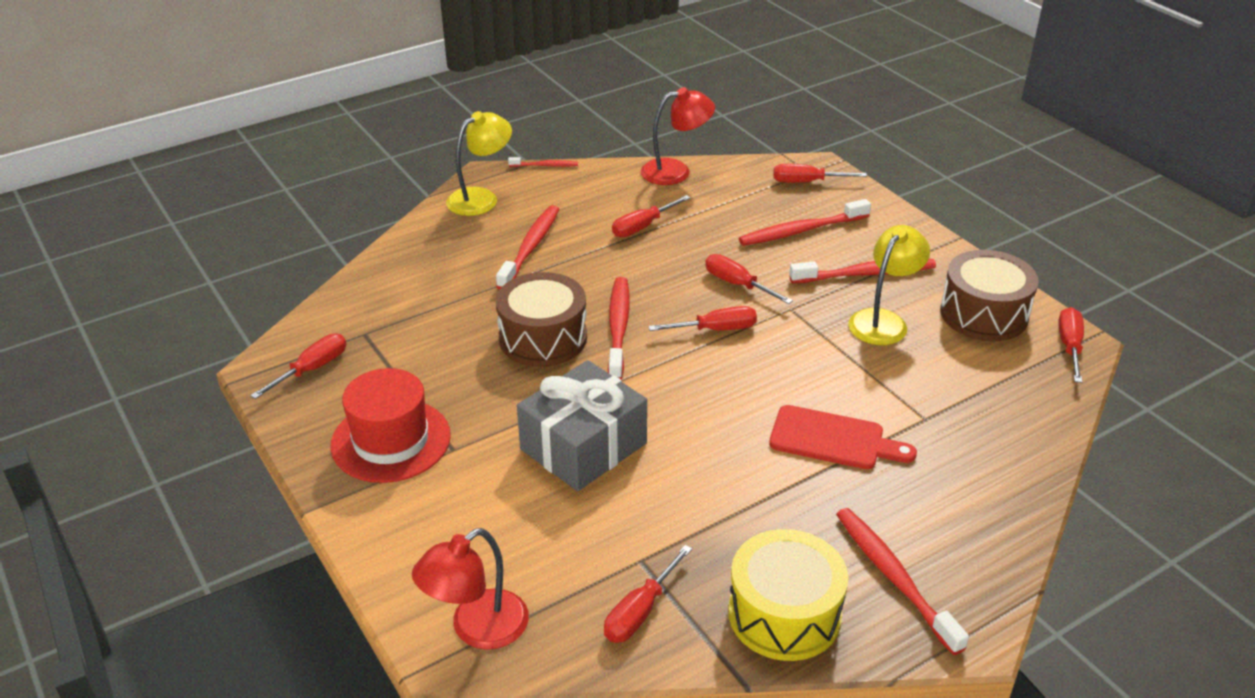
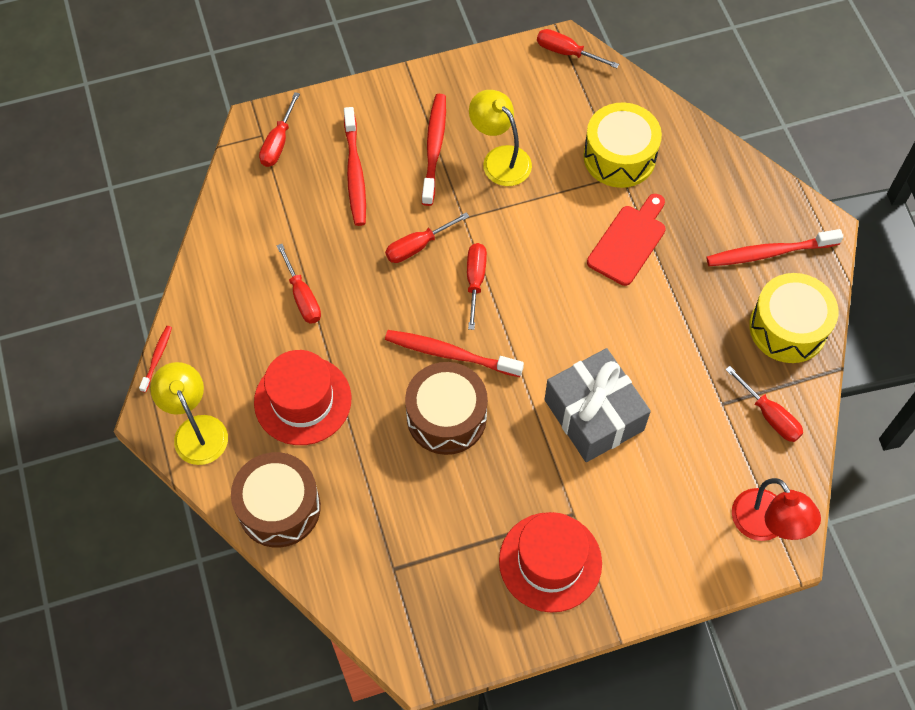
camera: 75 degrees left, 25 degrees up
(312, 369) = (434, 621): red screwdriver -> none
(530, 247) = (302, 400): red toothbrush -> red hat
(676, 171) = (216, 243): red lamp -> none
(951, 413) = (619, 157): none -> yellow drum
(983, 314) = (512, 89): brown drum -> brown drum (279, 507)

